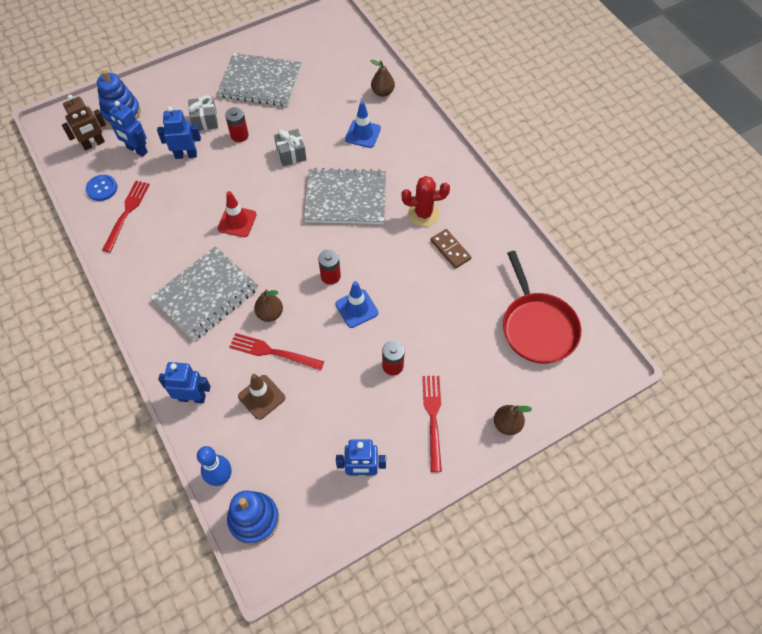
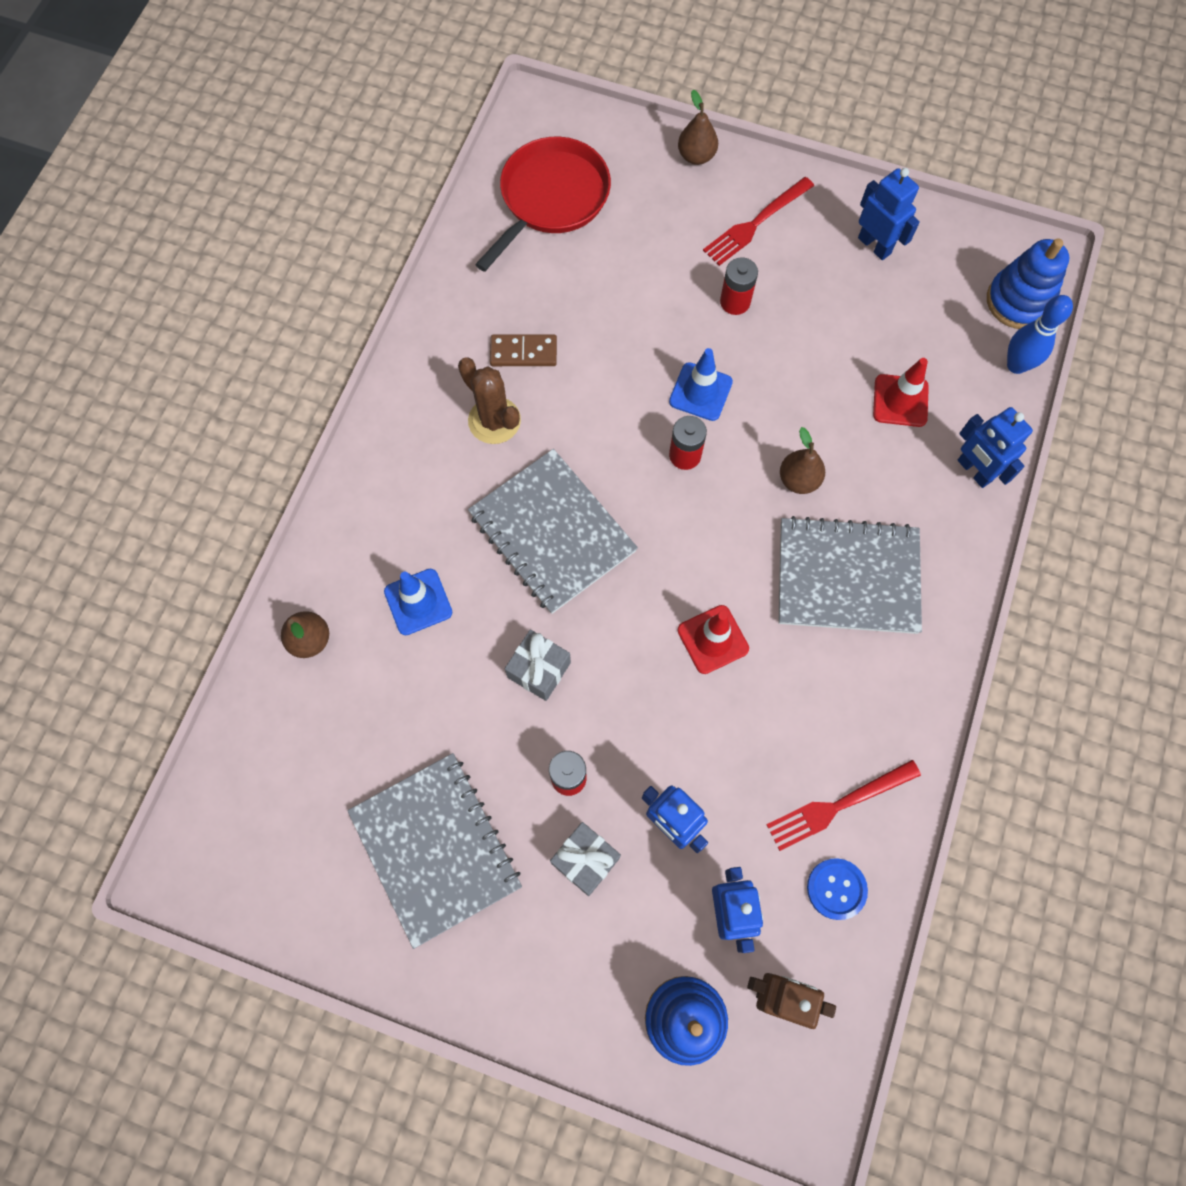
camera: 130 degrees left, 10 degrees up
(261, 397) = (900, 401): brown traffic cone -> red traffic cone
(272, 352) = (841, 436): red fork -> none
(423, 214) = (494, 421): red cactus -> brown cactus
(450, 250) = (523, 352): brown domino -> brown domino turned 75 degrees clockwise

